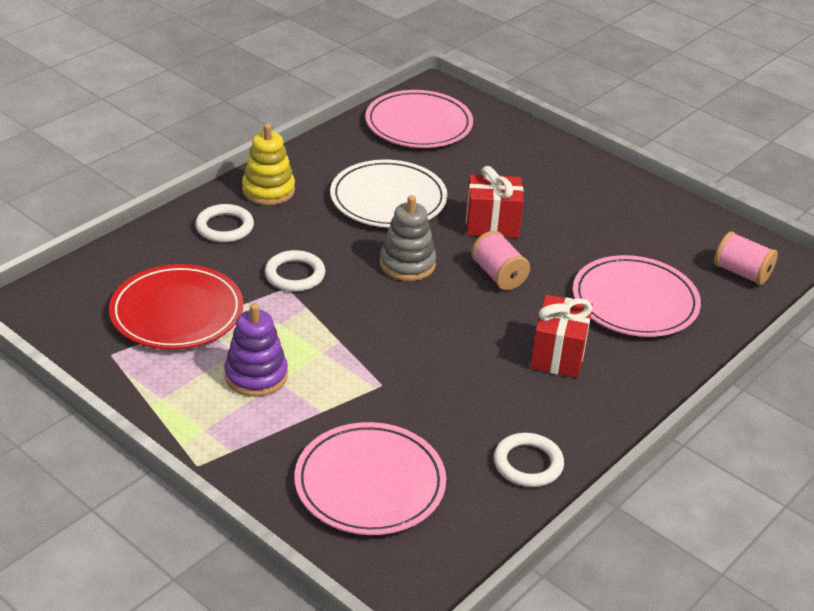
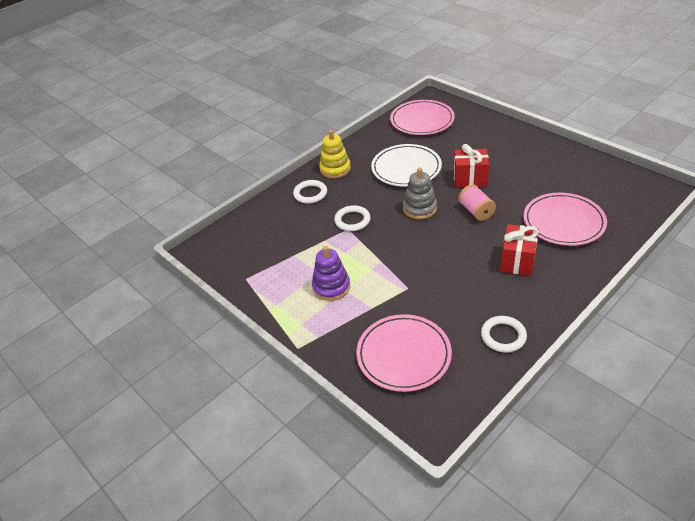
camera: 10 degrees right, 5 degrees up
(177, 312) = (283, 249): red plate -> none
(742, 273) = (631, 198): pink spool -> none

